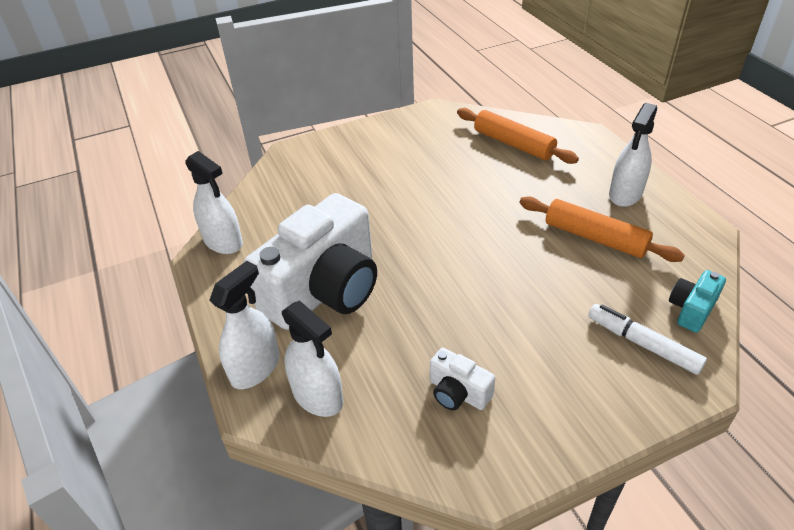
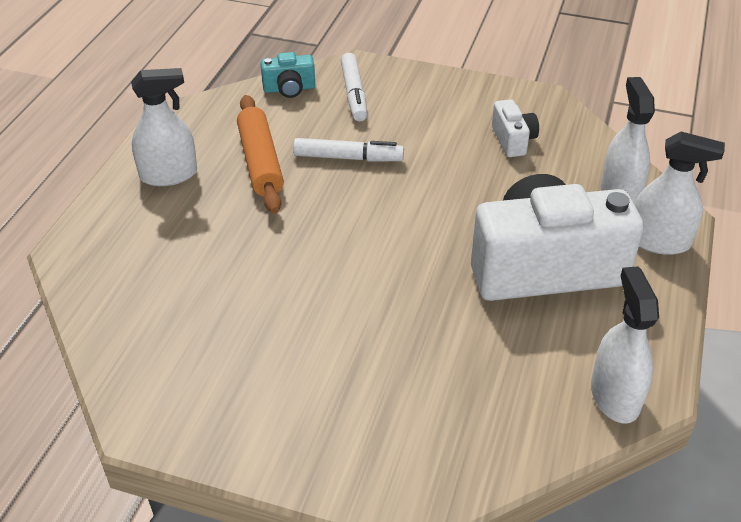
camera: 140 degrees left, 0 degrees up
(255, 368) = (659, 241): white spray bottle -> white spray bottle turned 150 degrees counterclockwise
(513, 144) = (154, 295): orange rolling pin -> none
(551, 281) = (347, 158): none -> white marker

